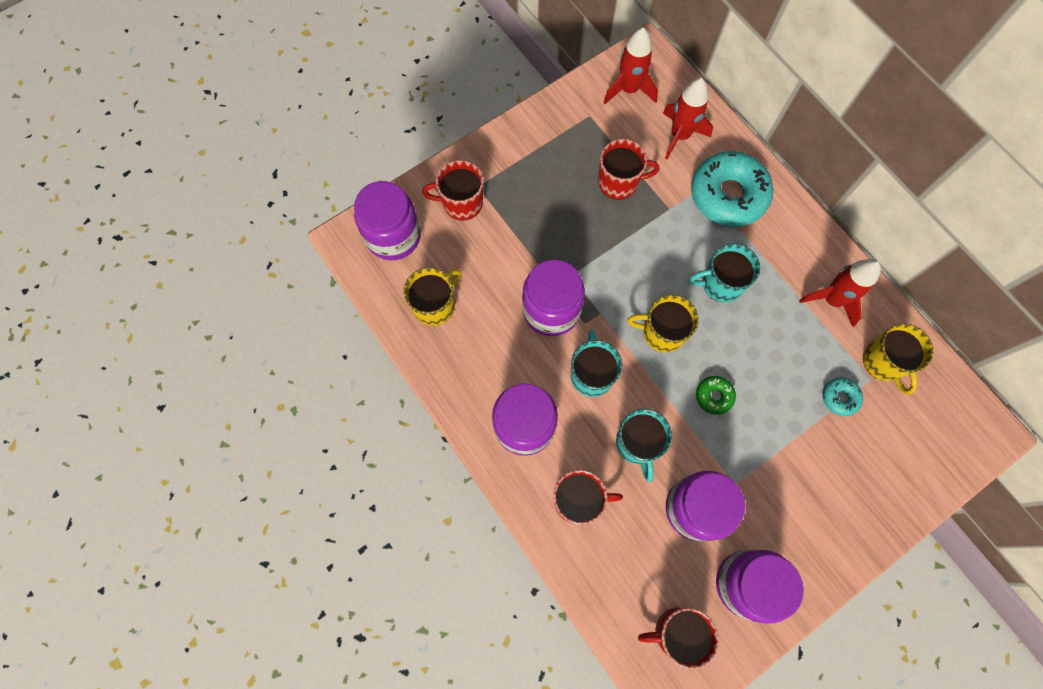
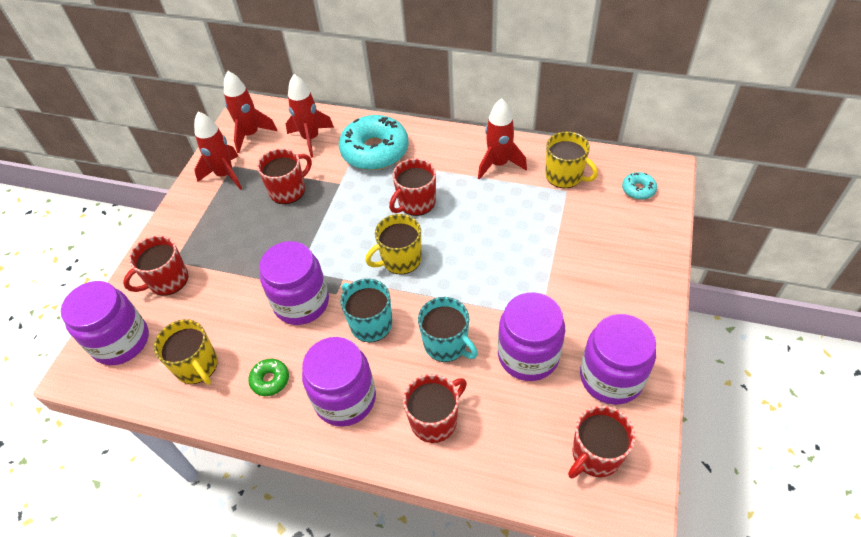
camera: 35 degrees left, 20 degrees down
(435, 305) = (197, 366): yellow mug -> yellow mug turned 135 degrees clockwise
(576, 122) = (225, 175): none -> red rocket
(714, 396) = (473, 273): green donut -> green donut (270, 380)
(721, 283) = (416, 203): turquoise mug -> red mug
(840, 398) = (558, 214): turquoise donut -> turquoise donut (638, 189)

